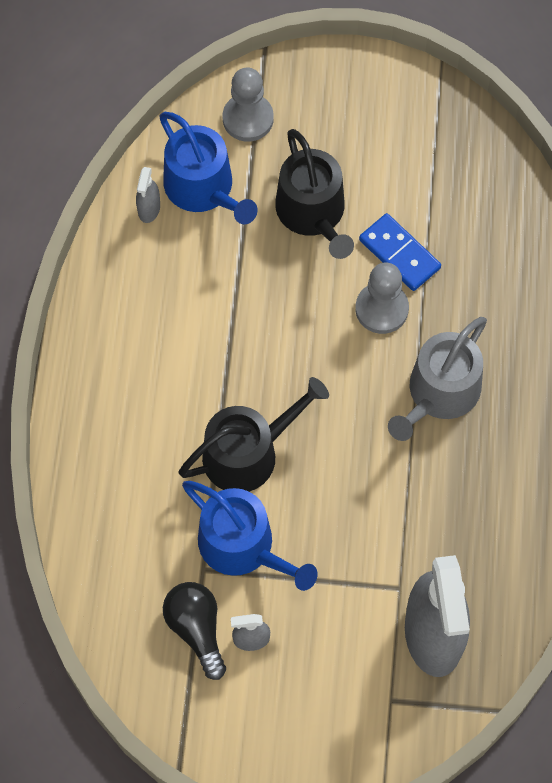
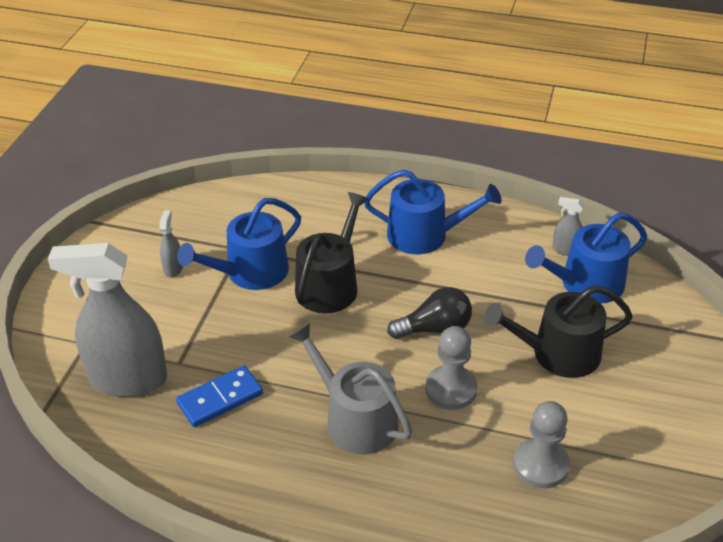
camera: 100 degrees right, 25 degrees down
(146, 360) = (425, 235): none -> blue watering can
(196, 629) = (194, 240): black light bulb -> black light bulb (435, 329)
(248, 119) = (660, 320): grey pawn -> grey pawn (540, 465)
(248, 452) = (330, 284): black watering can -> black watering can turned 135 degrees counterclockwise
(399, 254) = (509, 411): blue domino -> blue domino (220, 398)

